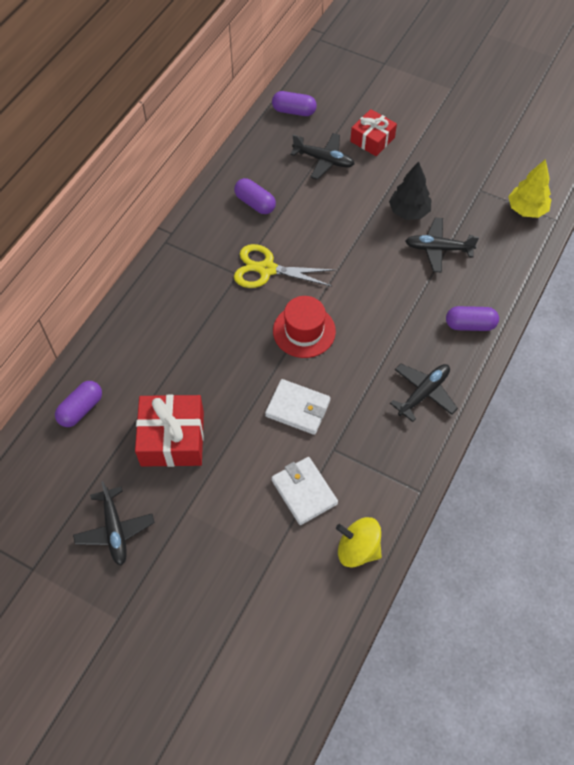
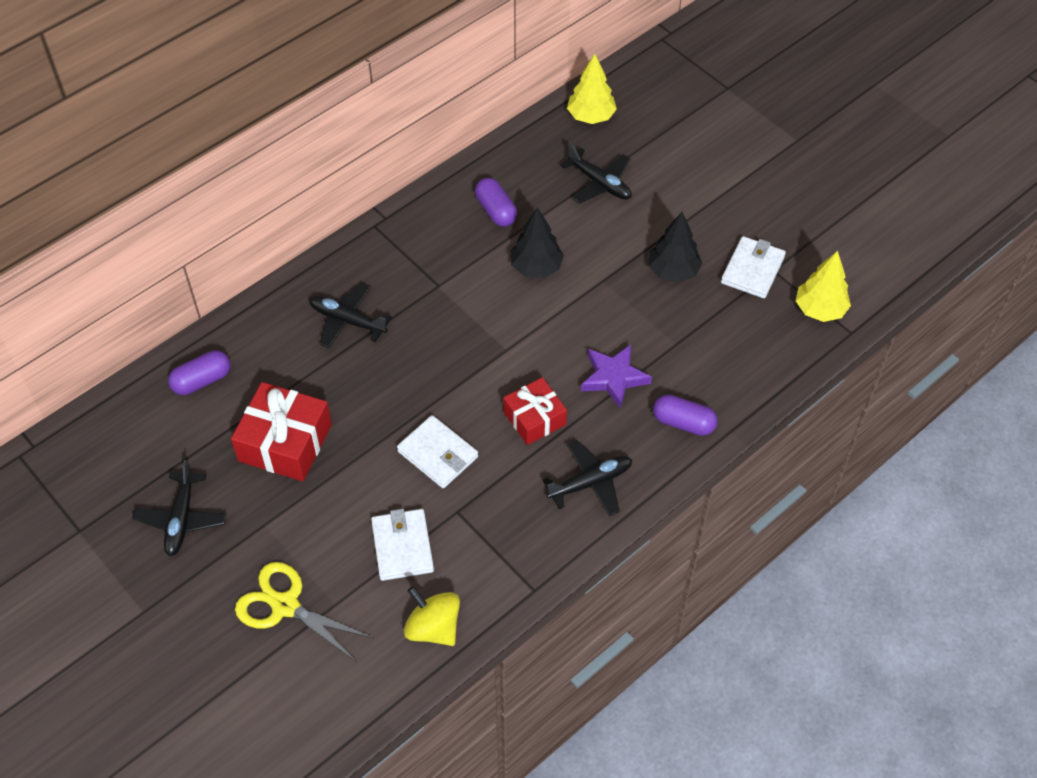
camera: 20 degrees right, 5 degrees down
(267, 269) = (474, 289): yellow scissors -> yellow scissors (285, 606)
(294, 111) = (591, 116): purple capsule -> yellow tree
(304, 331) = (485, 371): red hat -> none
(306, 238) = (536, 267): none -> black tree
(372, 139) = (669, 175): red gift -> red gift (534, 418)
(403, 306) = (613, 378): none -> purple star
(438, 249) = (687, 324): black plane -> black plane (347, 321)
(465, 194) = (752, 270): none -> white wallet

